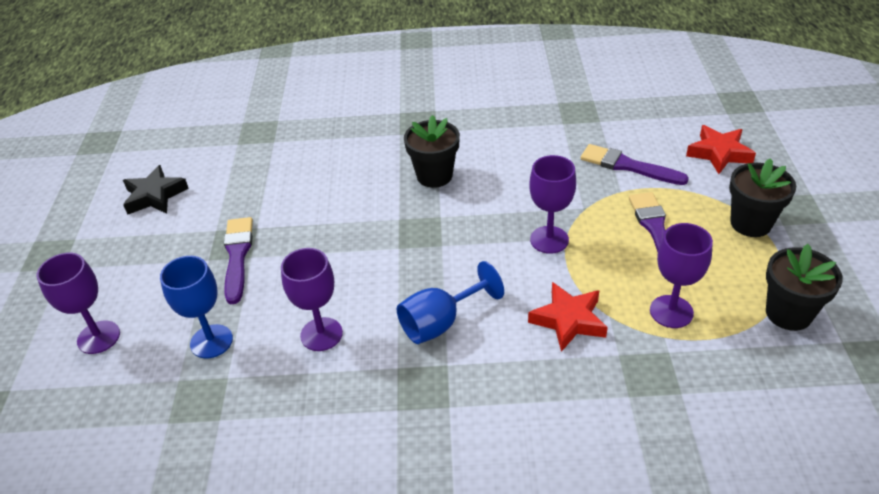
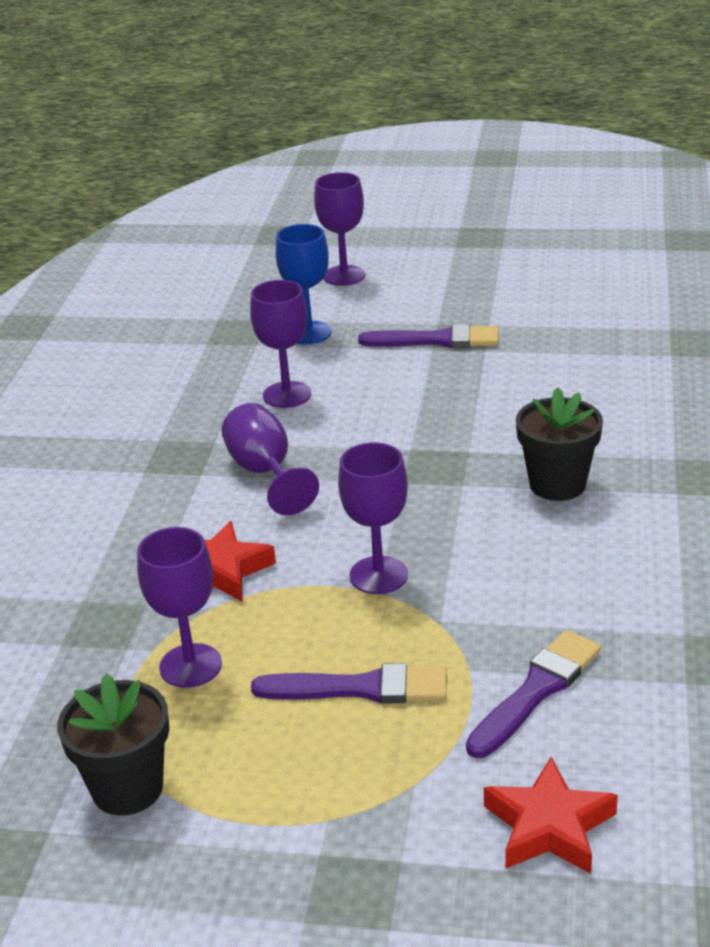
camera: 100 degrees right, 10 degrees down
(154, 196) = (566, 283): black star -> none
(441, 322) = (265, 473): blue goblet -> purple goblet
(750, 223) = (337, 809): black flower pot -> none

